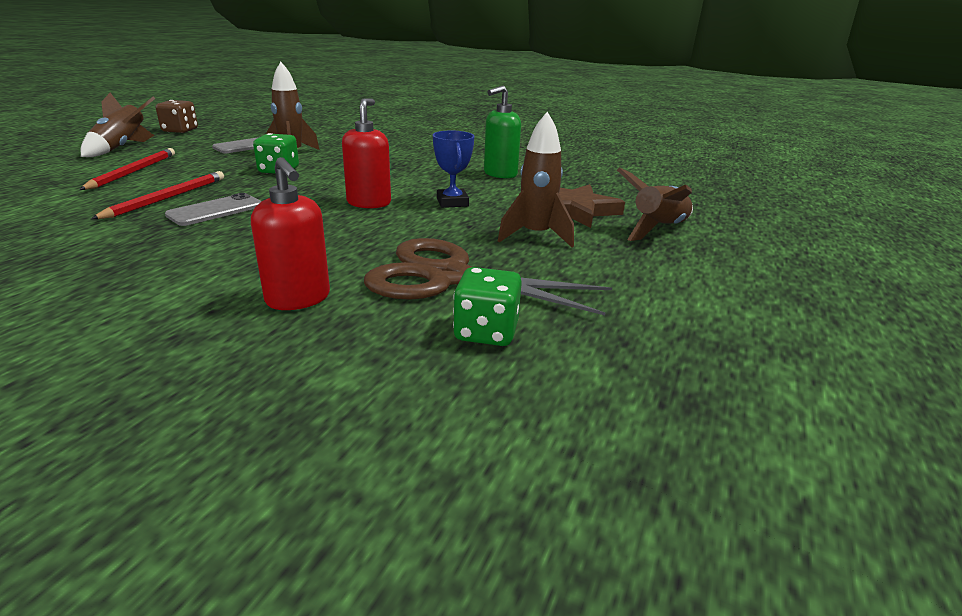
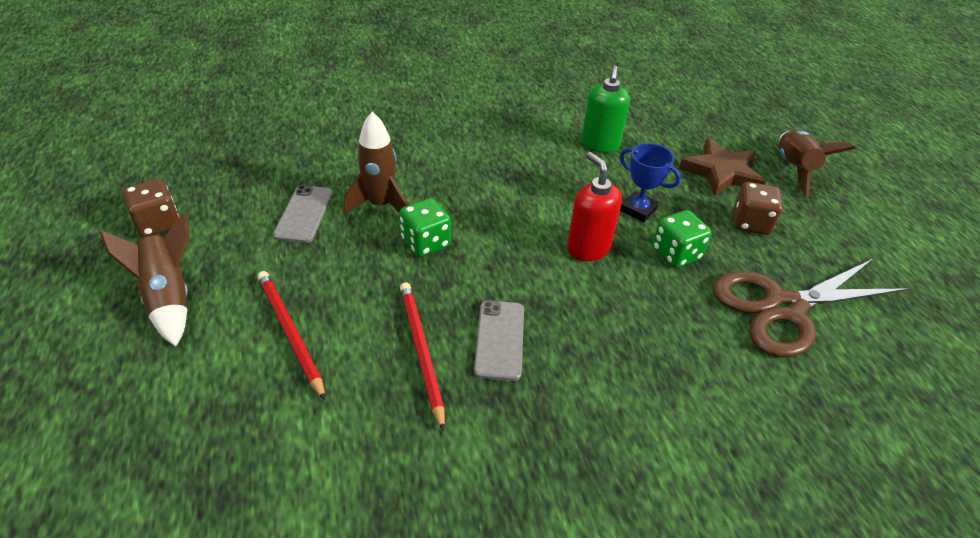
camera: 40 degrees left, 15 degrees up
(298, 299) = (754, 398): red soap dispenser -> none
(486, 332) = (881, 347): green dice -> green dice (676, 254)
(535, 236) = (751, 223): brown rocket -> brown dice

